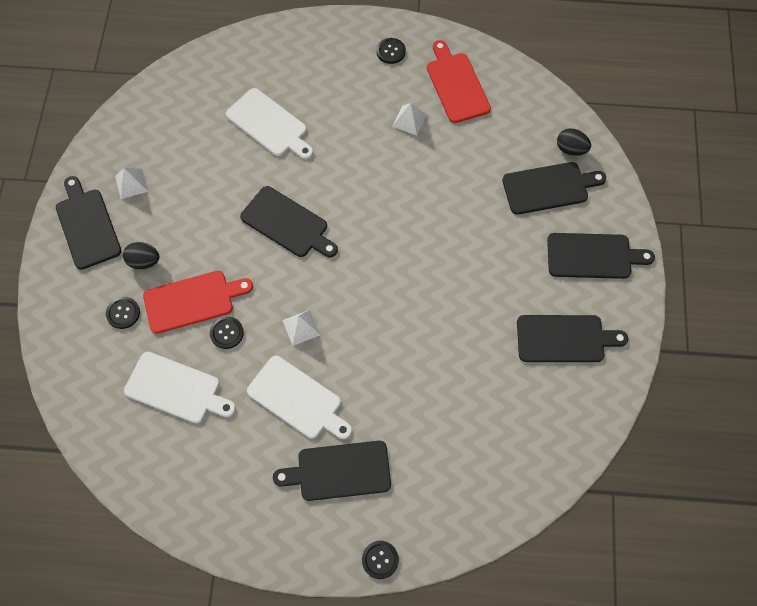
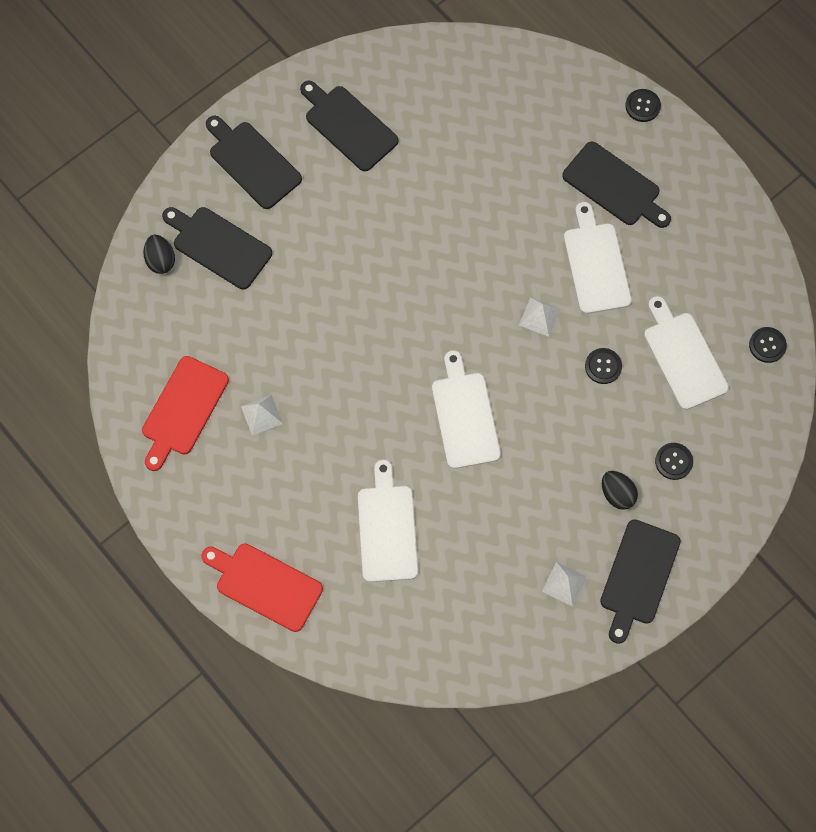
camera: 135 degrees left, 5 degrees up
(192, 301) = (606, 419): red cutting board -> red cutting board (265, 585)
(287, 224) = (465, 416): black cutting board -> white cutting board
(391, 51) = (201, 500): black button -> black button (767, 345)

